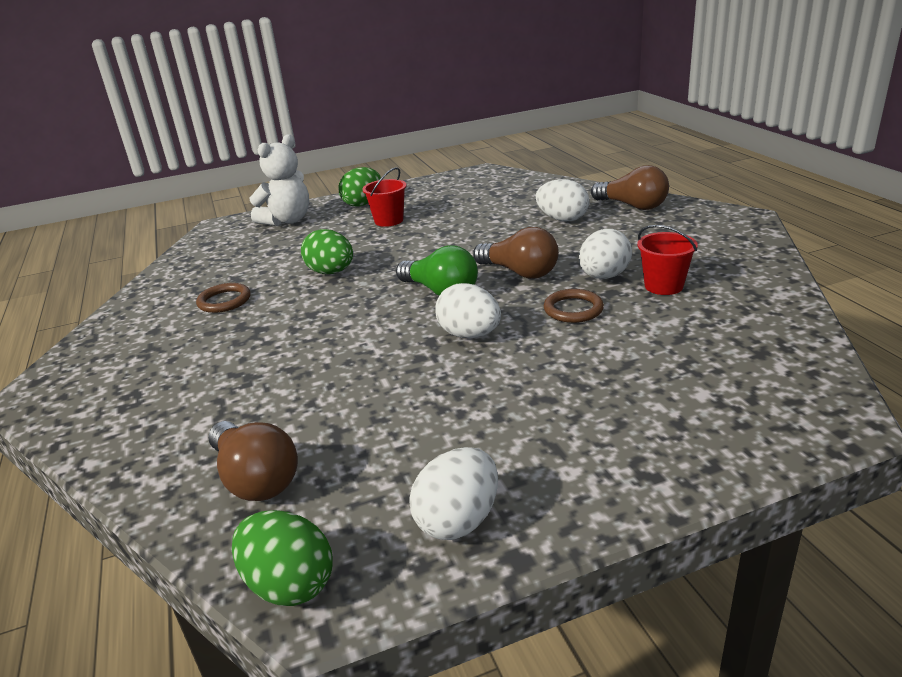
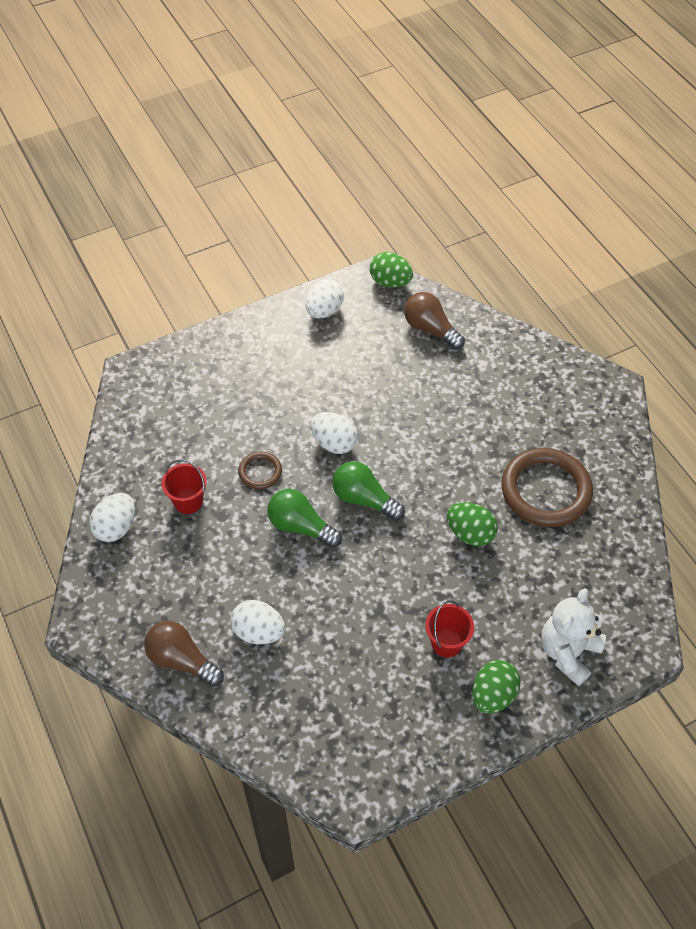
camera: 170 degrees right, 25 degrees up
(224, 301) = (546, 490): brown ring -> brown ring, size x2.05
(519, 272) = (301, 527): brown light bulb -> green light bulb
(604, 276) = (232, 517): white egg -> white egg (116, 527)

